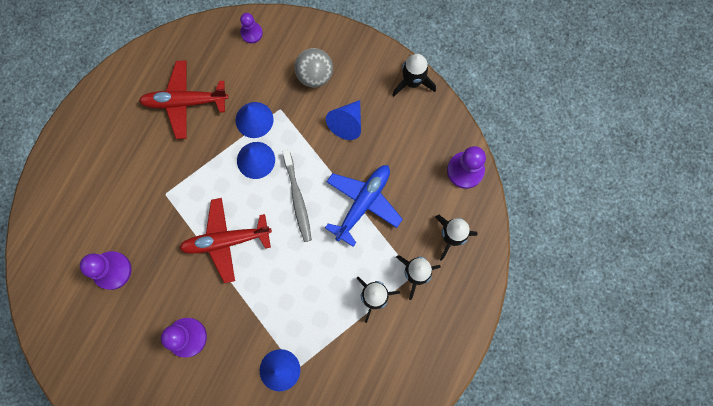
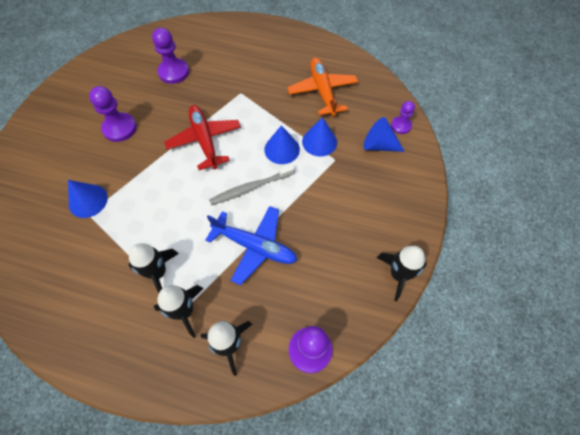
camera: 80 degrees right, 15 degrees down
(184, 102) = (322, 91): red plane -> orange plane
(315, 75) = (377, 182): grey ball -> none
(347, 123) = (335, 218): blue cone -> blue cone (378, 145)

